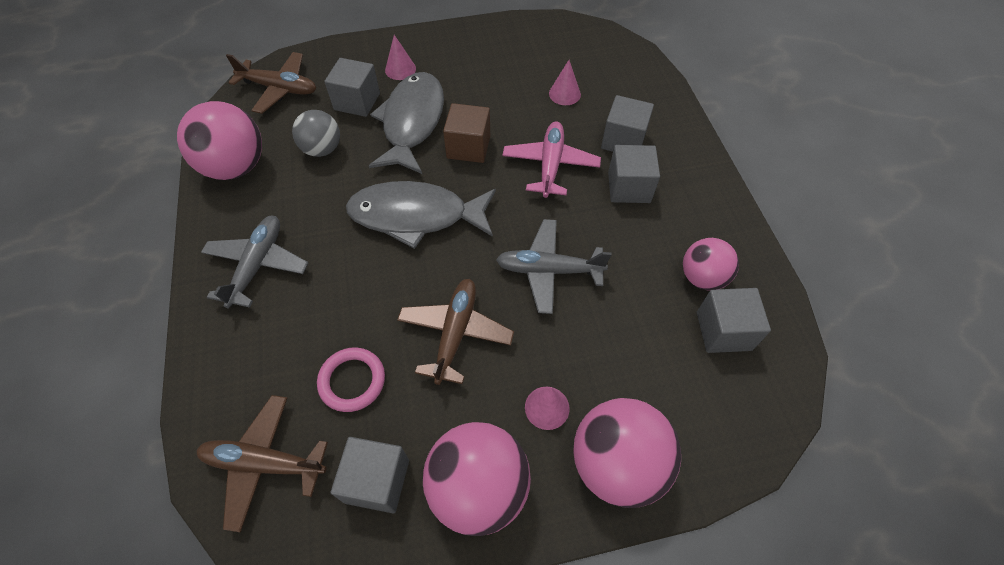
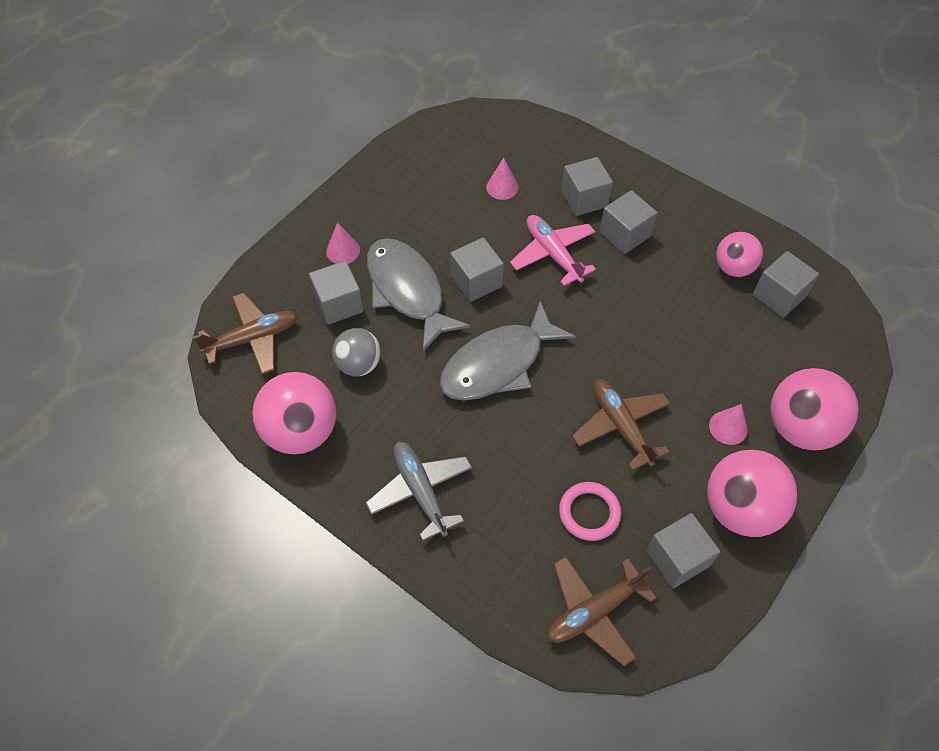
camera: 40 degrees left, 0 degrees up
(468, 147) = (476, 281): brown cube -> grey cube
(549, 270) = (634, 335): grey plane -> none

